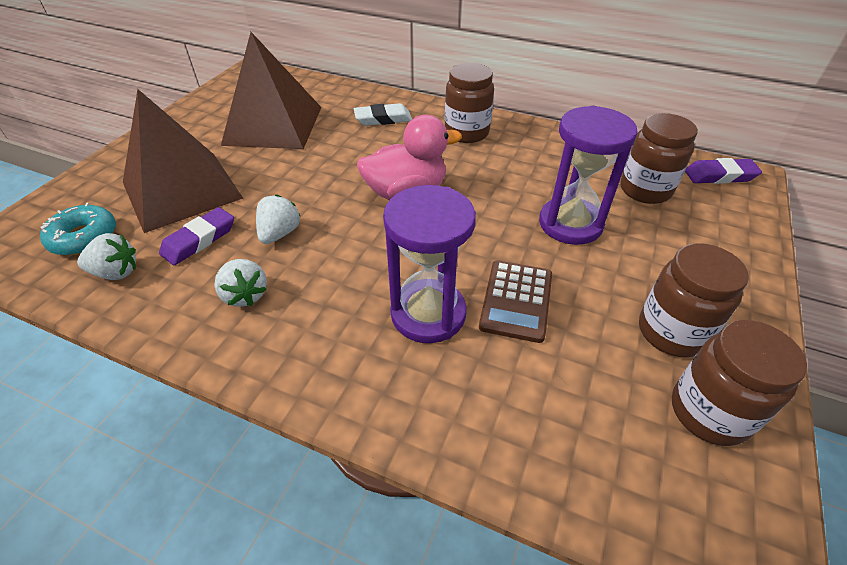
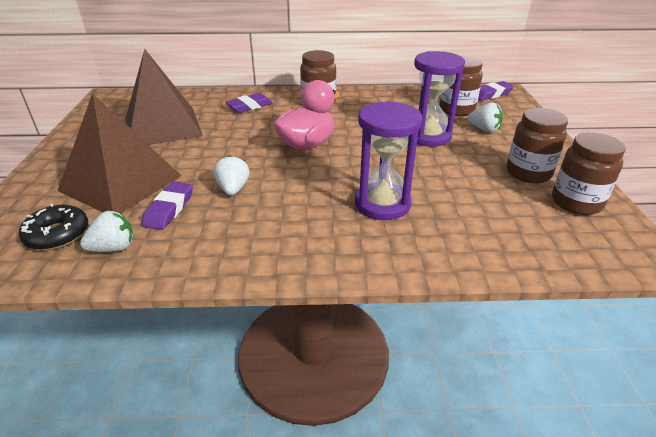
camera: 25 degrees left, 10 degrees down
(84, 238) = (57, 234): turquoise donut -> black donut
(245, 295) = (241, 230): white strawberry -> white strawberry (484, 129)
(383, 119) = (249, 106): white eraser -> purple eraser
(516, 301) = (430, 182): brown calculator -> none

